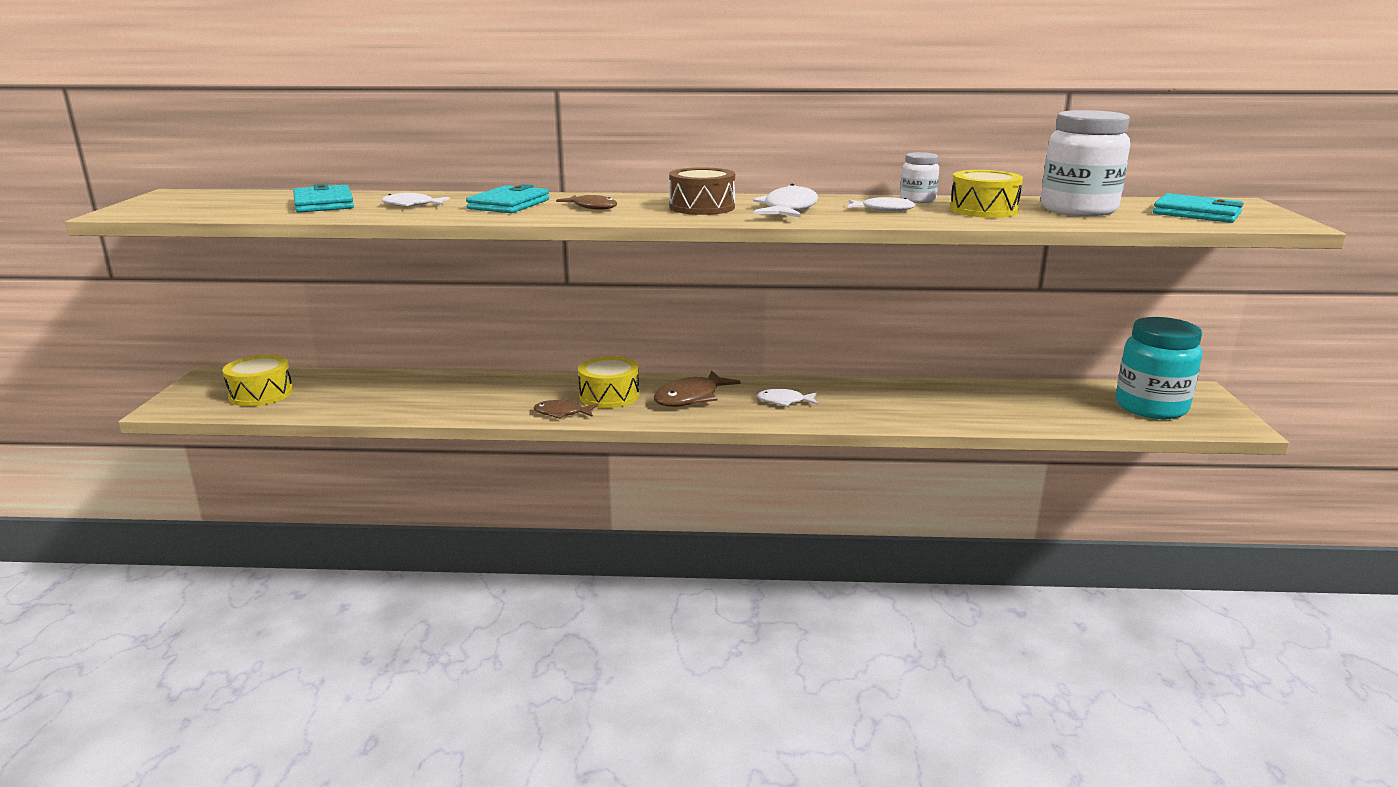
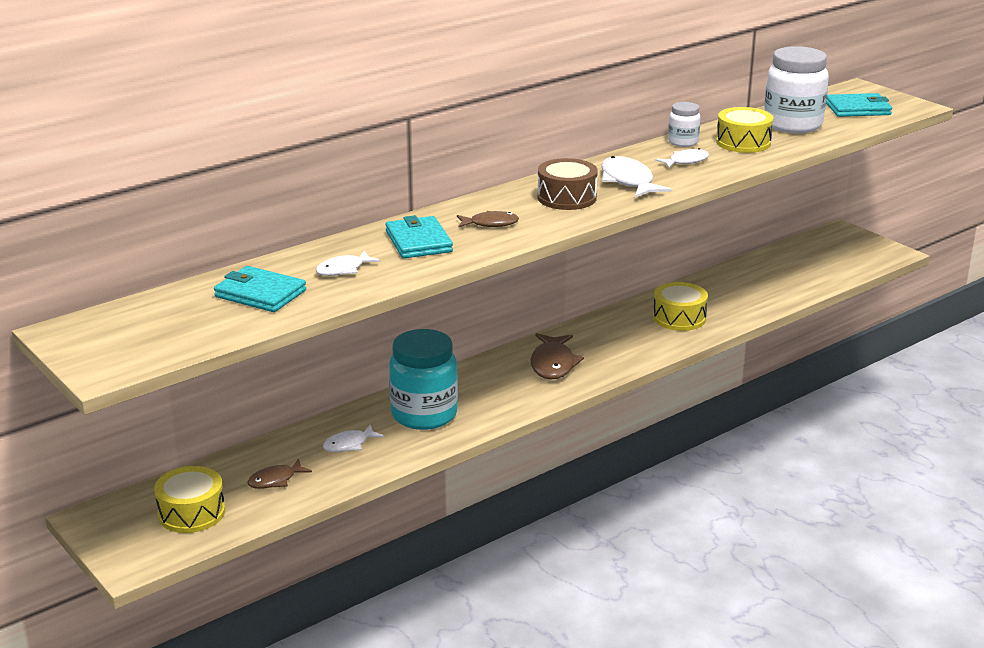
camera: 40 degrees left, 5 degrees up
(562, 413) = (487, 417): brown fish -> brown fish (275, 480)
(609, 396) = (491, 387): yellow drum -> yellow drum (679, 318)
(784, 401) = (620, 340): white fish -> white fish (349, 444)
(1151, 407) = (834, 255): turquoise jar -> turquoise jar (424, 415)

